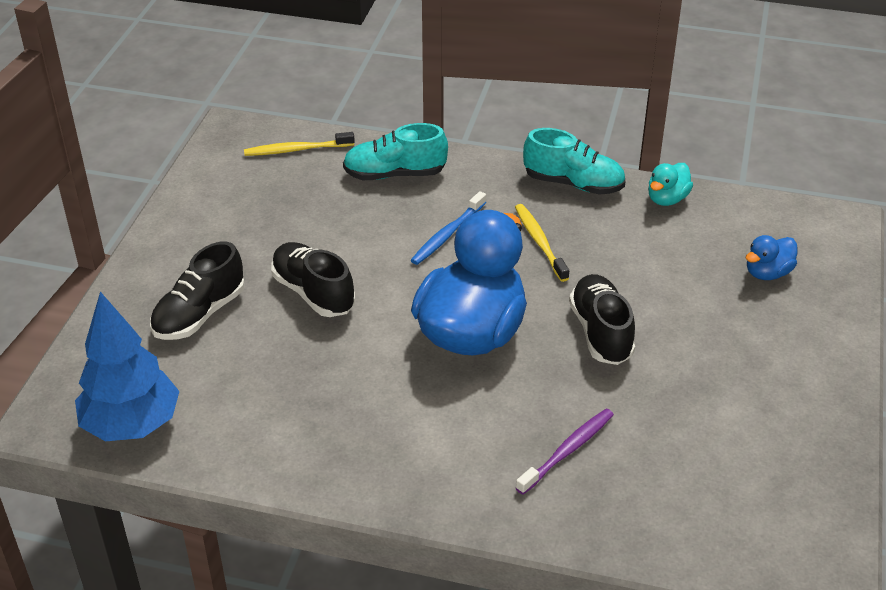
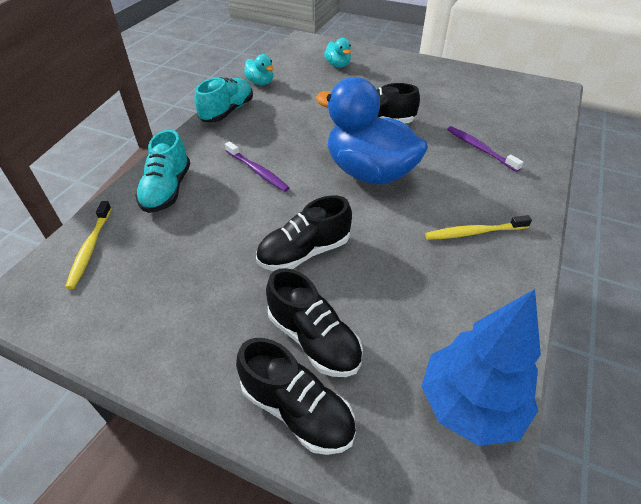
camera: 80 degrees left, 5 degrees up
(127, 313) = (297, 409): none -> black shoe
(447, 234) = (257, 171): blue toothbrush -> purple toothbrush
(540, 242) = (283, 132): yellow toothbrush -> yellow toothbrush (474, 232)
(767, 273) = (338, 65): blue duck -> turquoise duck

